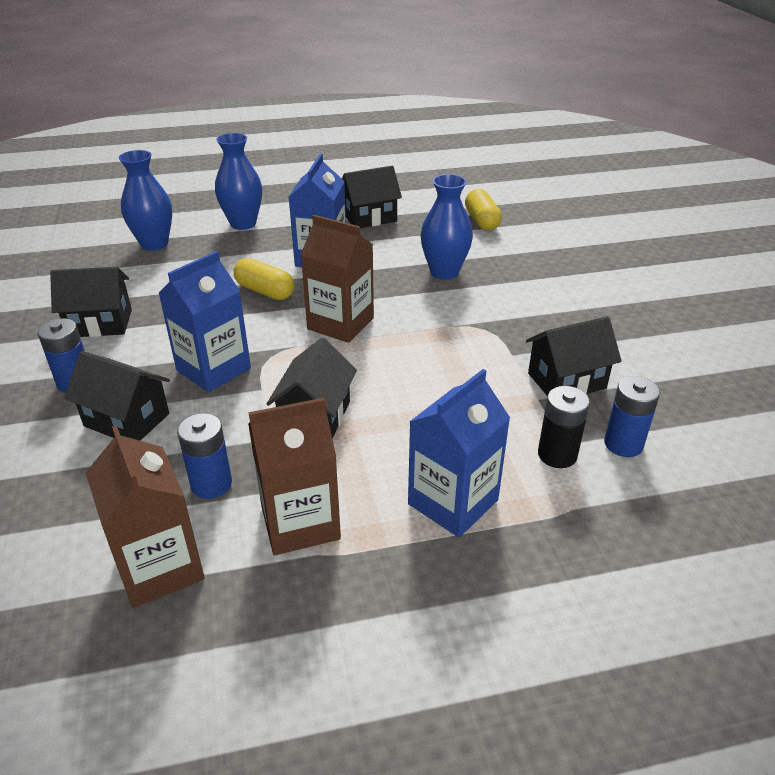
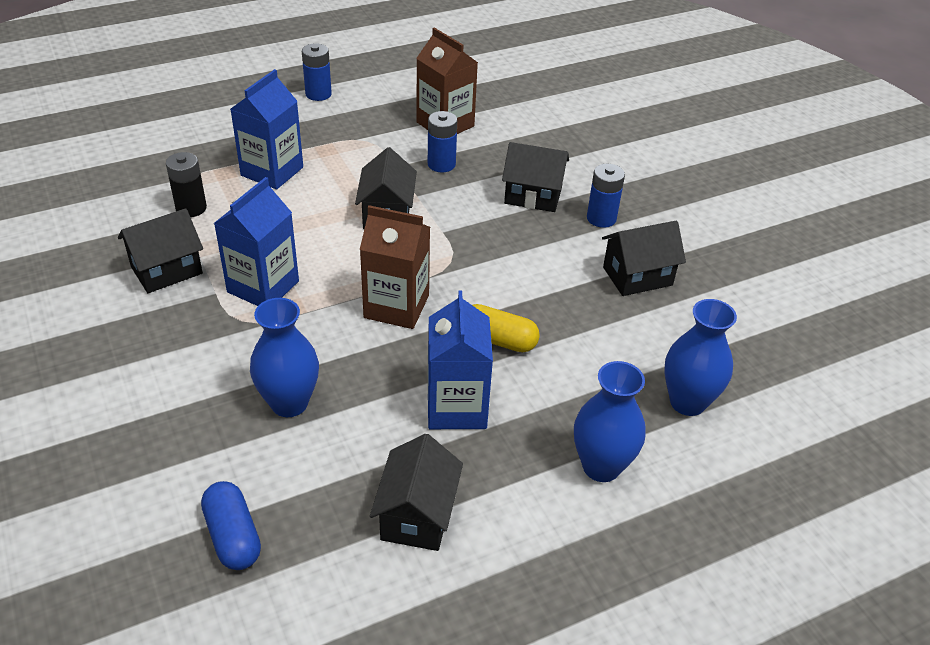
camera: 165 degrees right, 5 degrees up
(213, 369) = (494, 243): blue carton -> blue carton (263, 287)
(300, 522) = (372, 151): brown carton -> none
(369, 217) = (417, 515): black house -> black house turned 45 degrees counterclockwise
(481, 221) = (233, 536): yellow capsule -> blue capsule
(623, 444) = (134, 221): blue battery -> blue battery (318, 94)

